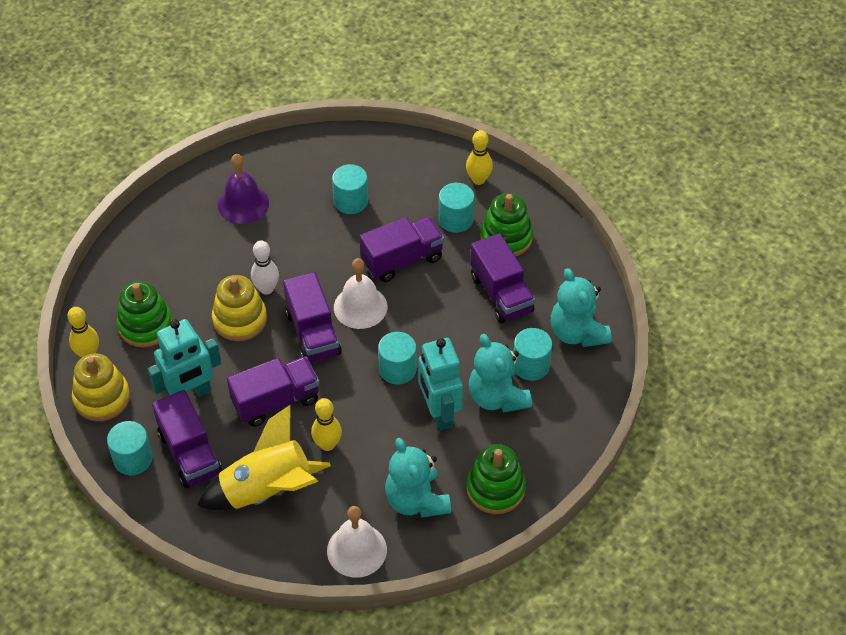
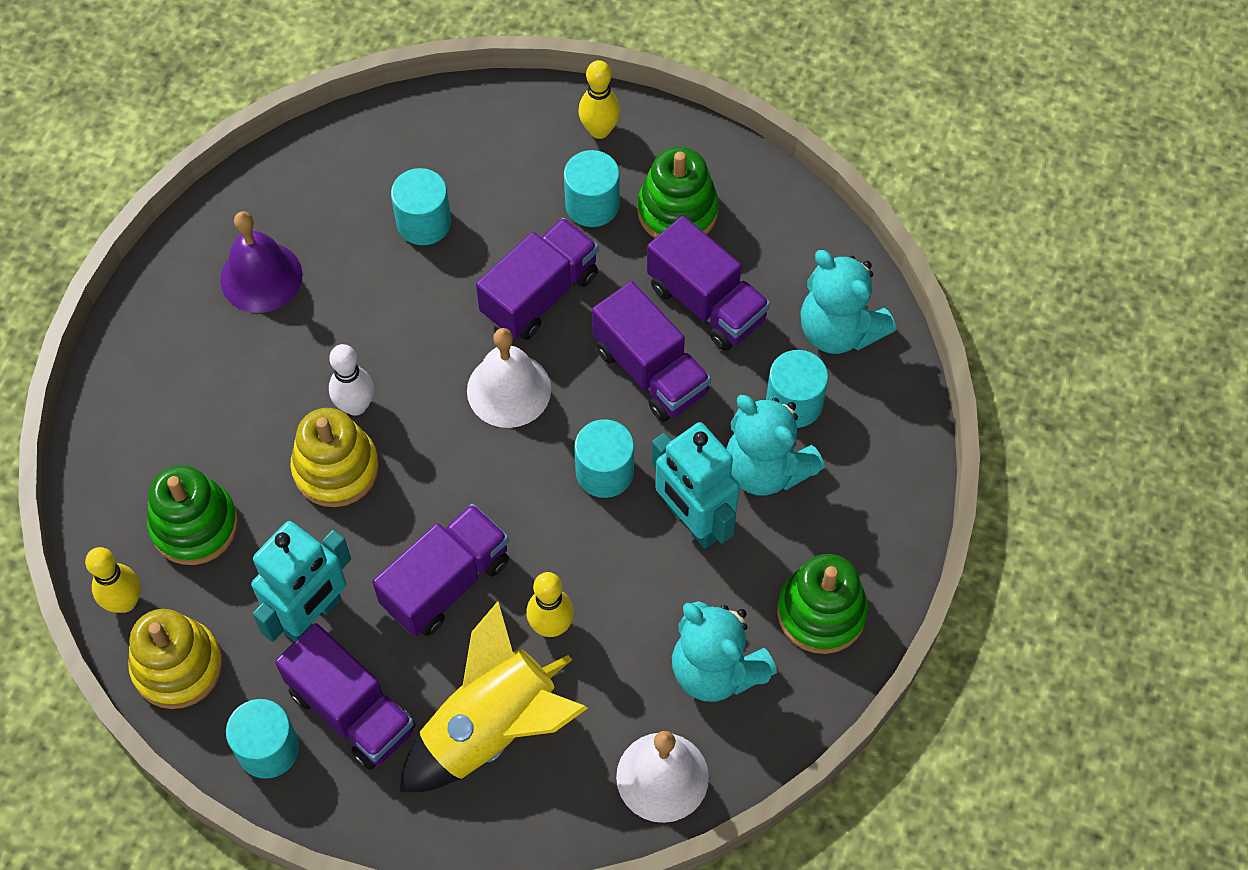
camera: 20 degrees left, 10 degrees up
(313, 333) = (456, 455): purple truck -> purple truck (650, 371)

